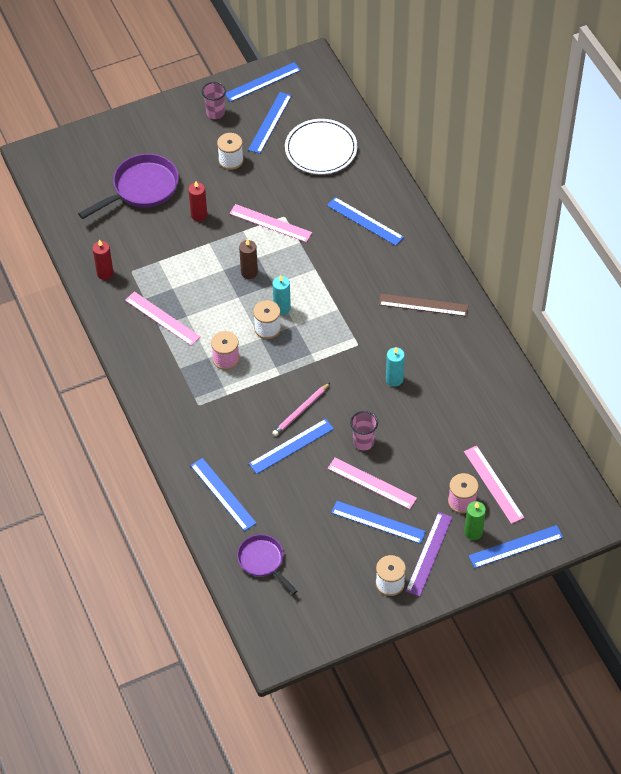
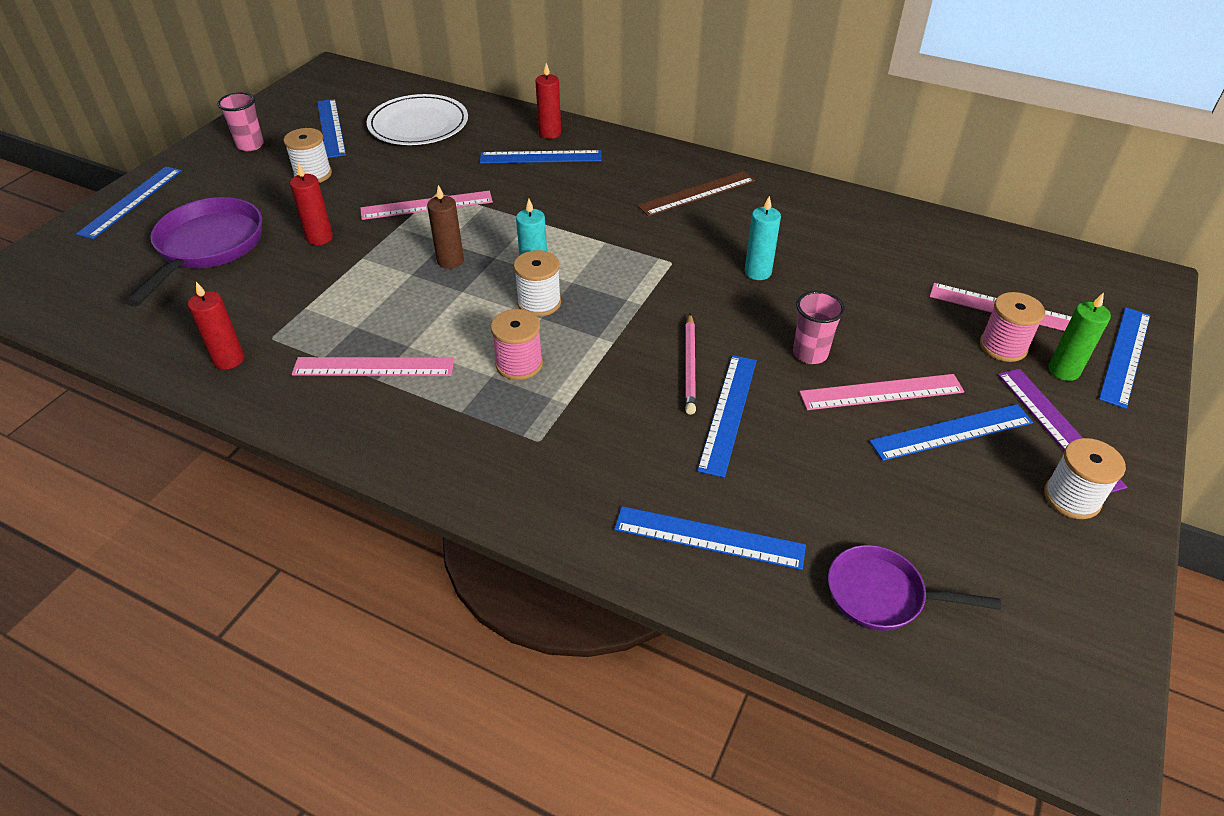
camera: 40 degrees left, 10 degrees down
(262, 82) = (287, 102): blue ruler -> blue ruler (131, 201)
(389, 203) = (550, 133): none -> red candle

